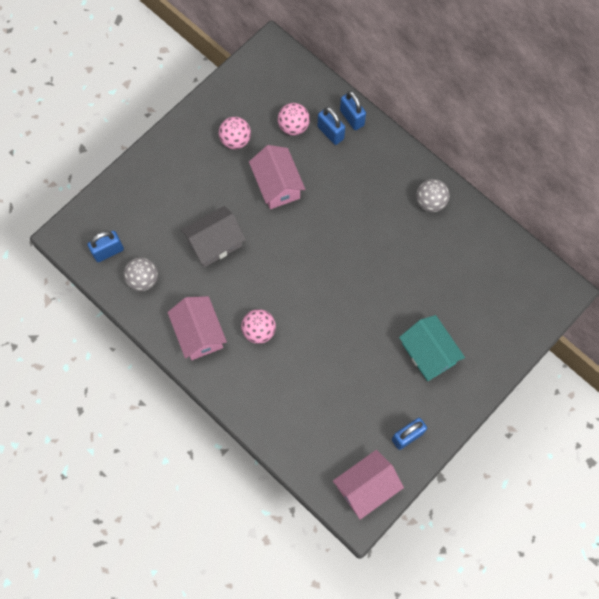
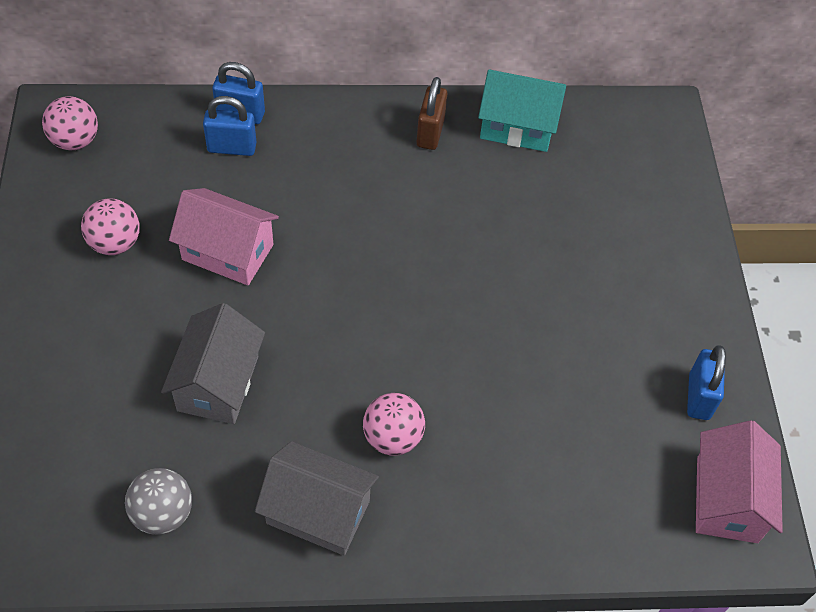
camera: 50 degrees left, 15 degrees down
(108, 251) = (70, 521): blue padlock -> none
(199, 333) = (318, 512): pink house -> grey house
(293, 126) = (177, 174): pink ball -> pink ball (75, 141)
(428, 353) = (613, 287): turquoise house -> turquoise house (517, 127)
(430, 202) = (430, 133): grey ball -> brown padlock

